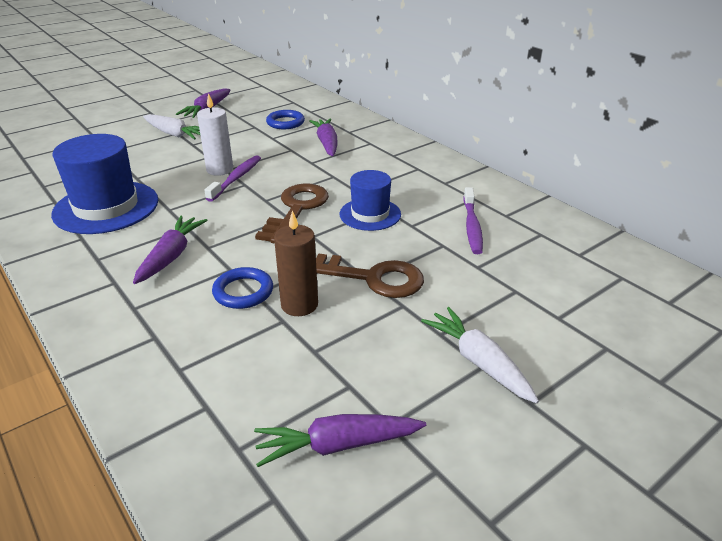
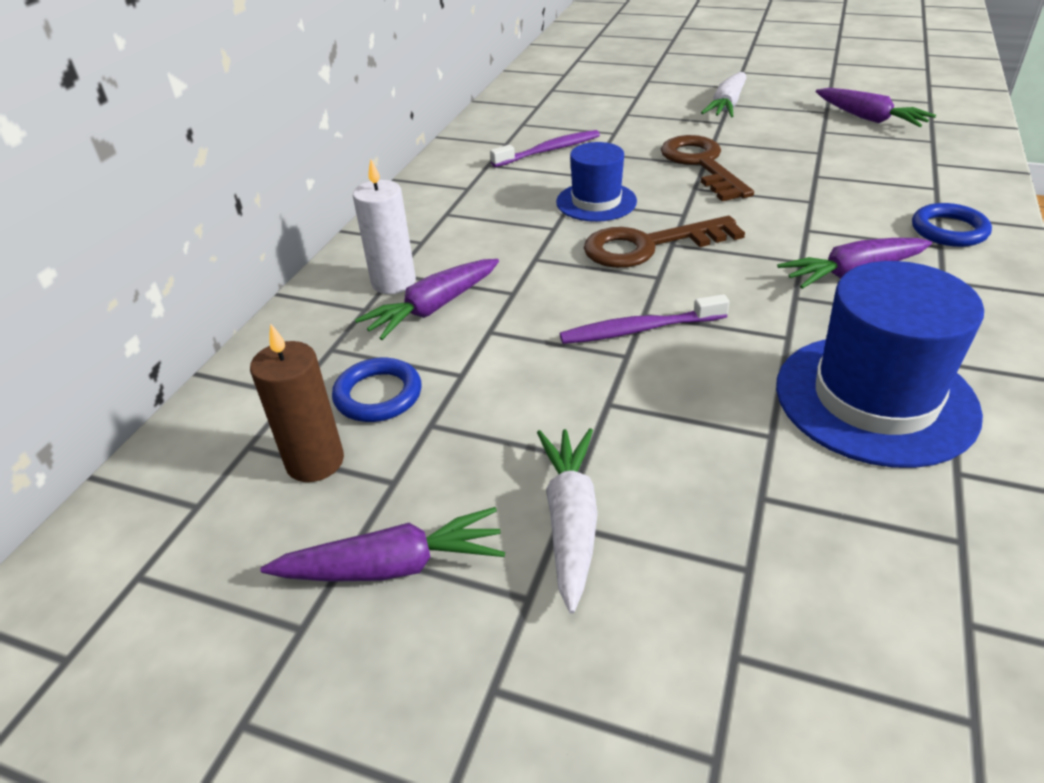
camera: 120 degrees left, 5 degrees up
(220, 170) = (634, 361): white candle -> white candle (393, 282)
(243, 292) = (820, 207): blue ring -> blue ring (949, 230)
(299, 305) = (787, 177): brown candle -> brown candle (315, 461)

